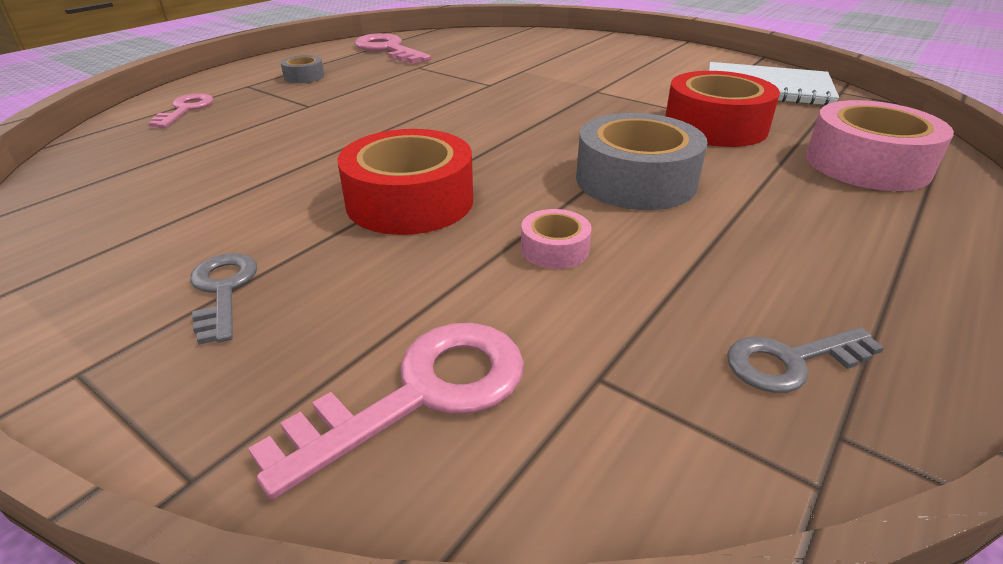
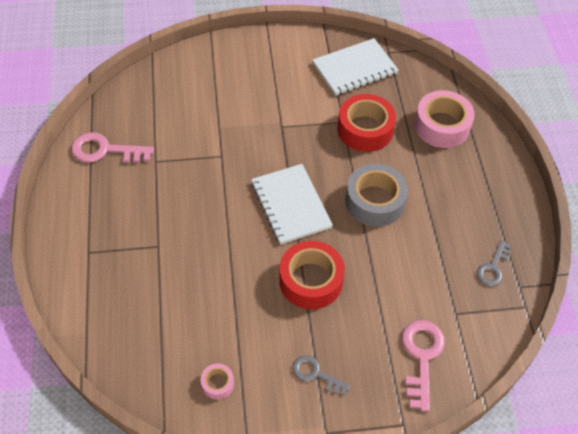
camera: 45 degrees left, 20 degrees up
(185, 109) = (98, 299): pink key -> none
(304, 76) = (106, 219): grey tape -> none
(505, 137) = (291, 205): none -> white notebook
(554, 249) = (390, 268): pink tape -> pink tape (217, 383)

